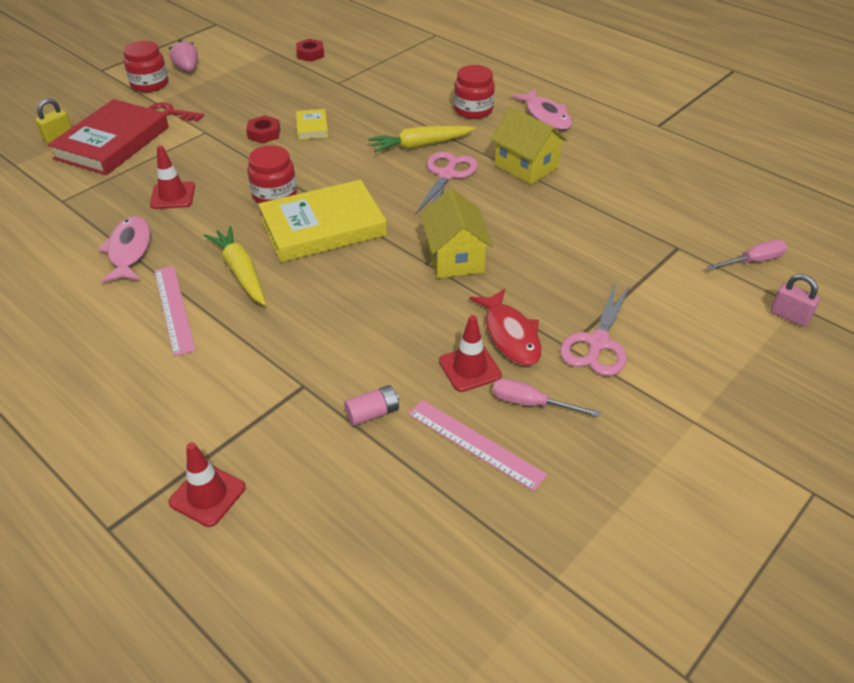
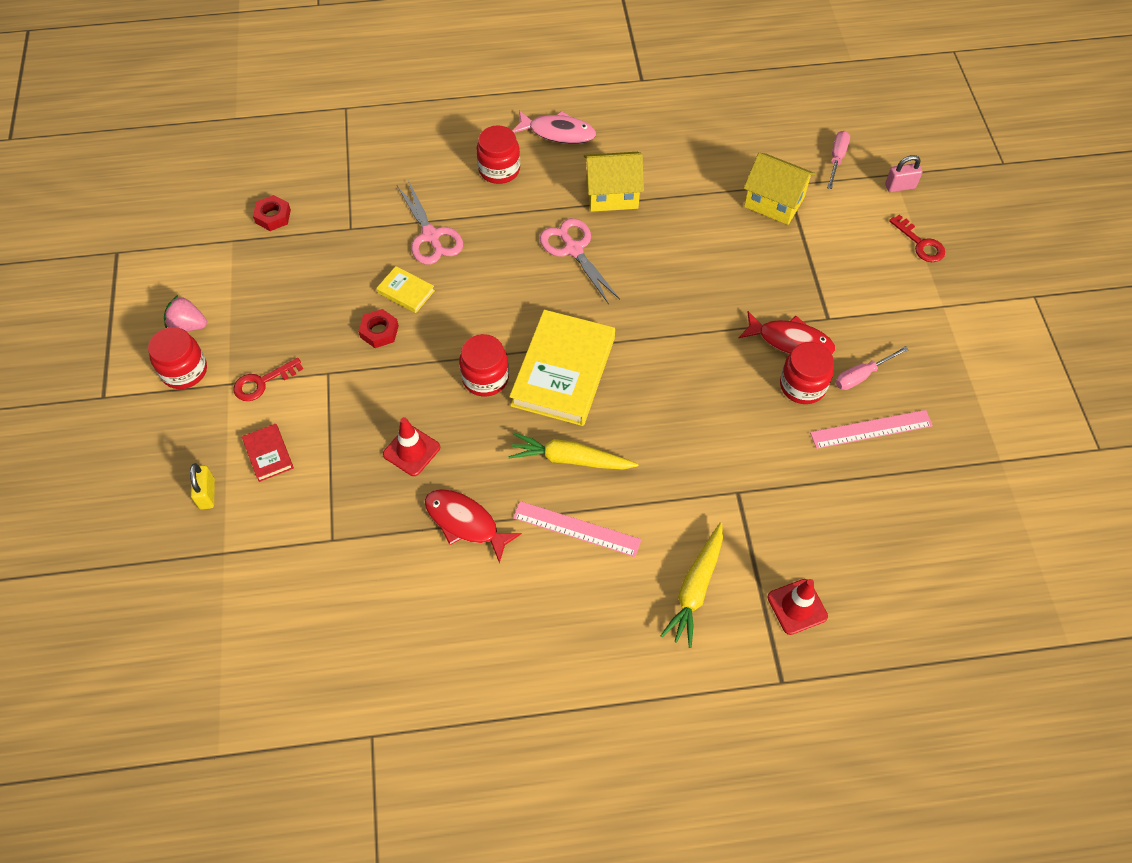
camera: 50 degrees left, 15 degrees up
(112, 143) = (268, 454): red book -> red book, size x0.45
(129, 251) = (465, 523): pink fish -> red fish
(372, 413) = (798, 468): pink battery -> none
(420, 145) = (513, 238): yellow carrot -> yellow carrot (695, 589)
(455, 258) = (681, 315): yellow house -> yellow house (774, 202)
(470, 368) = (802, 385): red traffic cone -> red jar
(598, 343) = (839, 300): pink scissors -> pink scissors (431, 236)
(745, 365) = (920, 243): none -> red key

